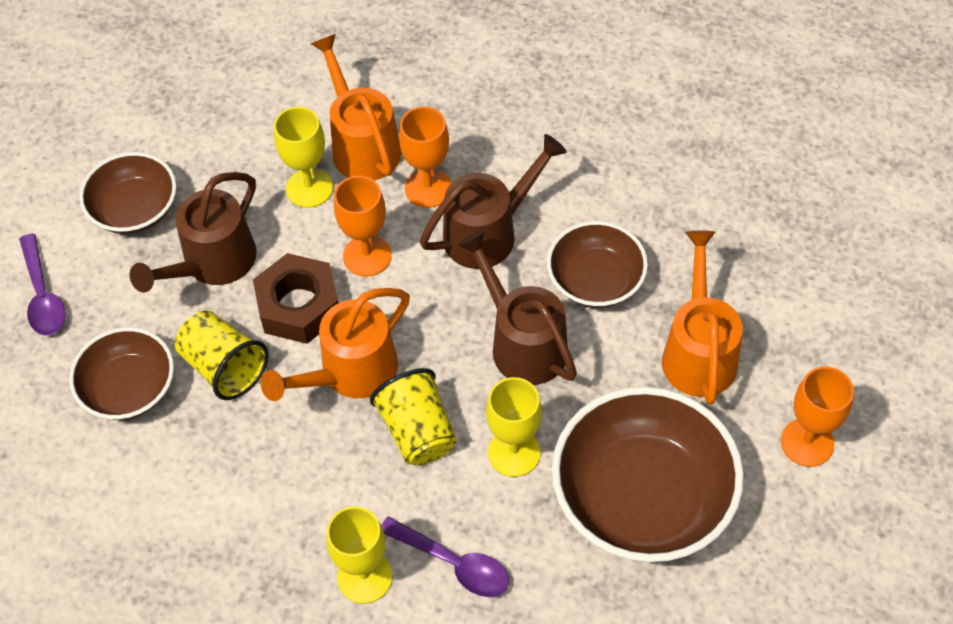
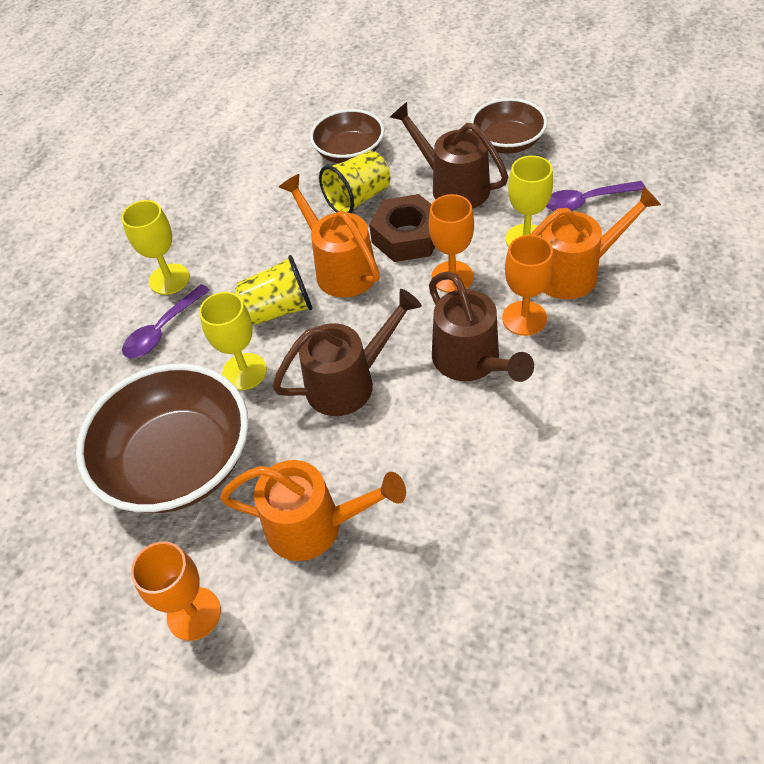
camera: 100 degrees right, 5 degrees down
(43, 295) = (433, 106): purple spoon -> purple spoon (586, 201)
(595, 280) = (409, 443): brown bowl -> none

